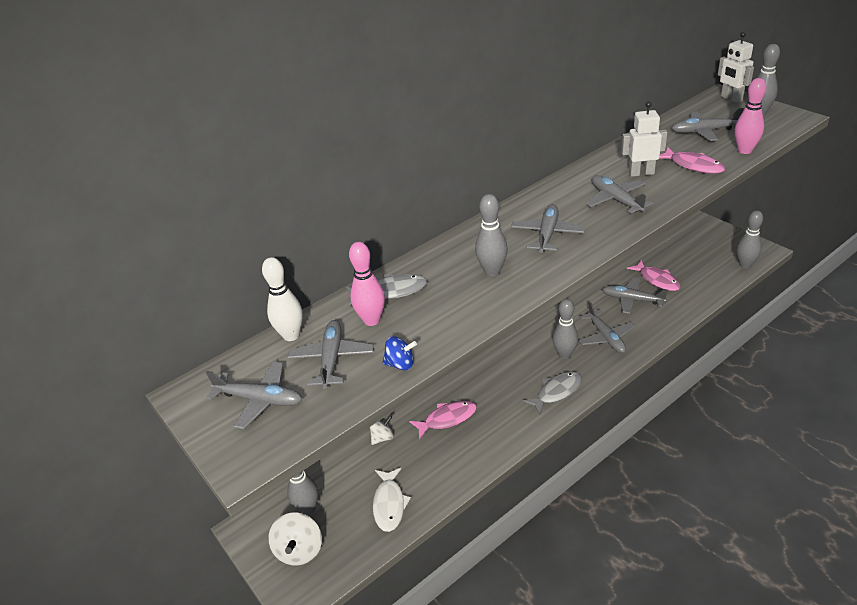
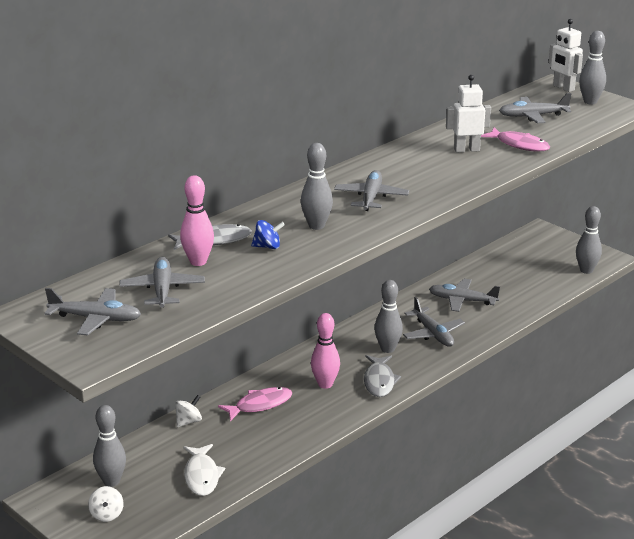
camera: 10 degrees left, 10 degrees down
(291, 335) = (117, 273): white bowling pin -> none
(299, 550) = (107, 515): white spinning top -> white spinning top, size x0.61
(400, 364) = (232, 293): blue spinning top -> blue spinning top (267, 247)
(556, 392) = (379, 381): grey fish -> grey fish turned 135 degrees clockwise
(616, 200) = (440, 171): grey plane -> none
(657, 280) = (490, 283): pink fish -> none
(744, 150) = (571, 133): pink bowling pin -> pink bowling pin (325, 384)

